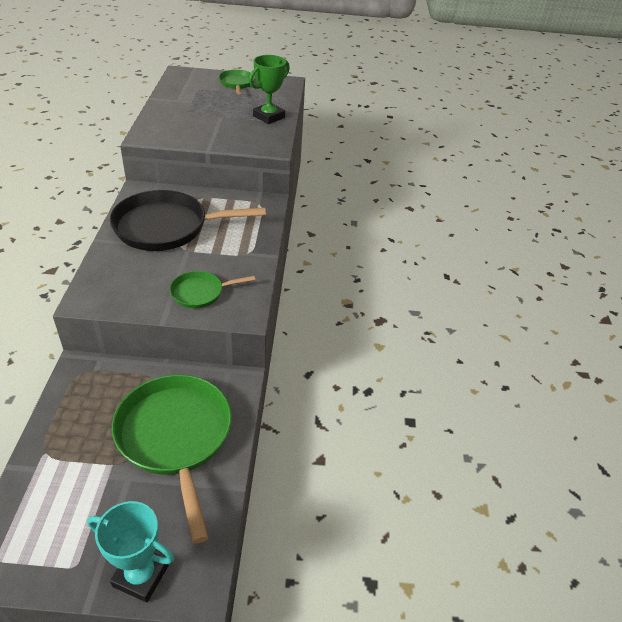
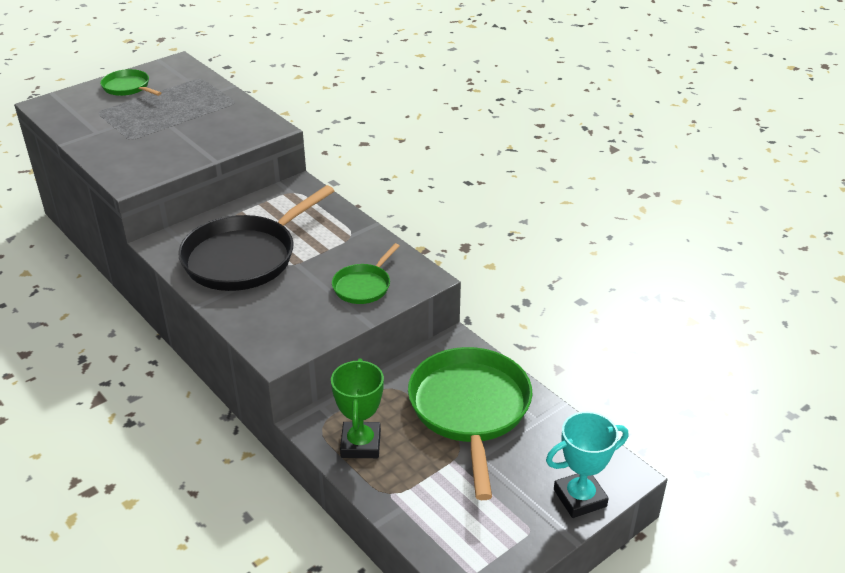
camera: 40 degrees left, 5 degrees down
(175, 437) = (470, 409): green pan -> green pan turned 60 degrees clockwise
(269, 117) = (217, 103): green trophy -> green trophy (360, 444)

